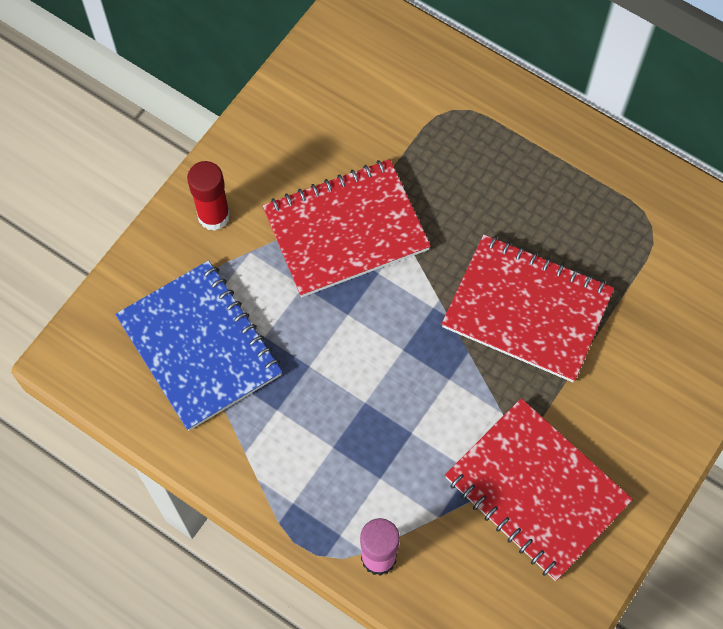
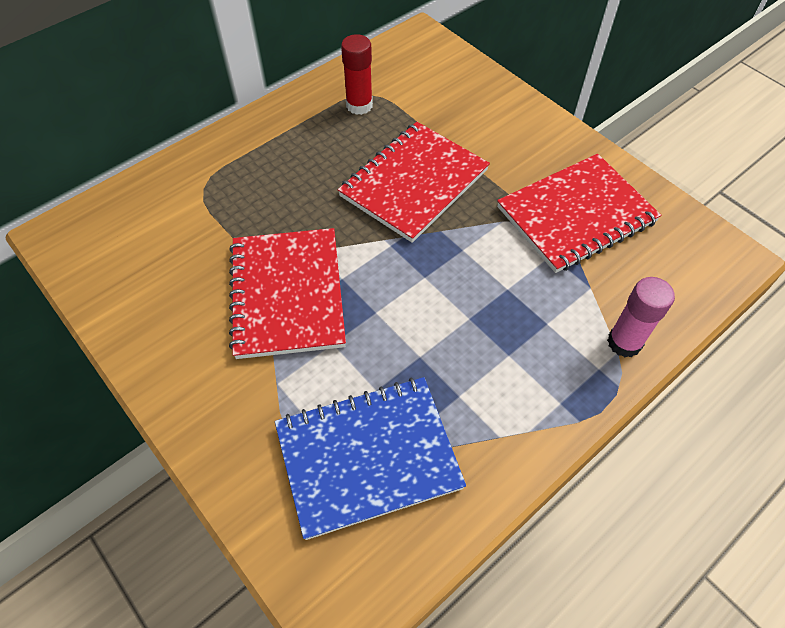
camera: 75 degrees left, 10 degrees down
(214, 216) = (220, 409): red glue stick -> red glue stick (359, 105)

